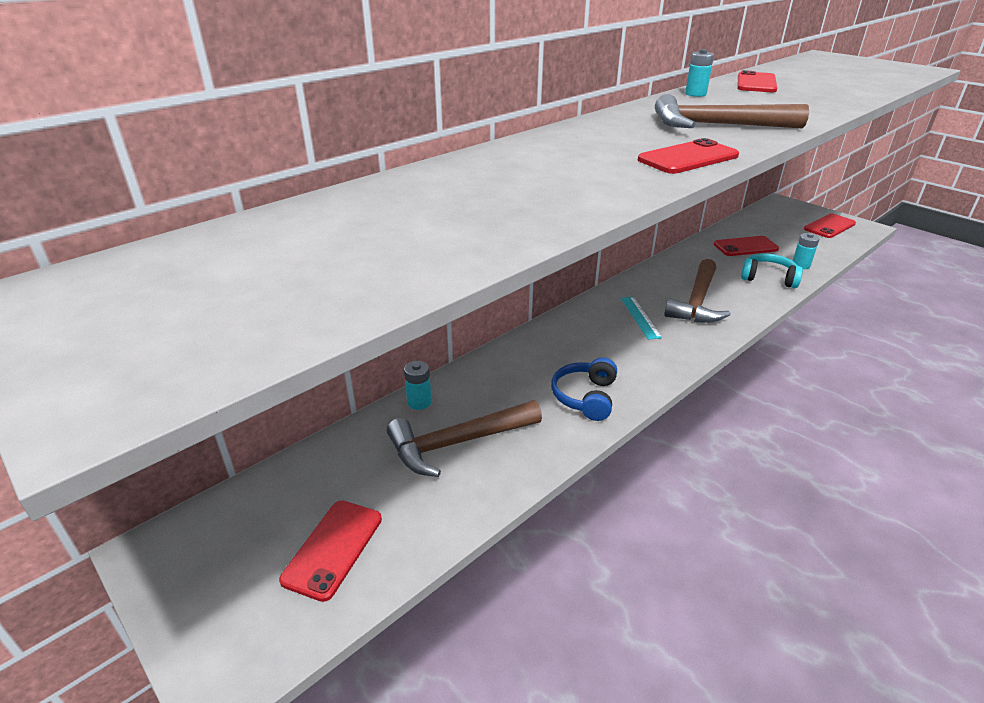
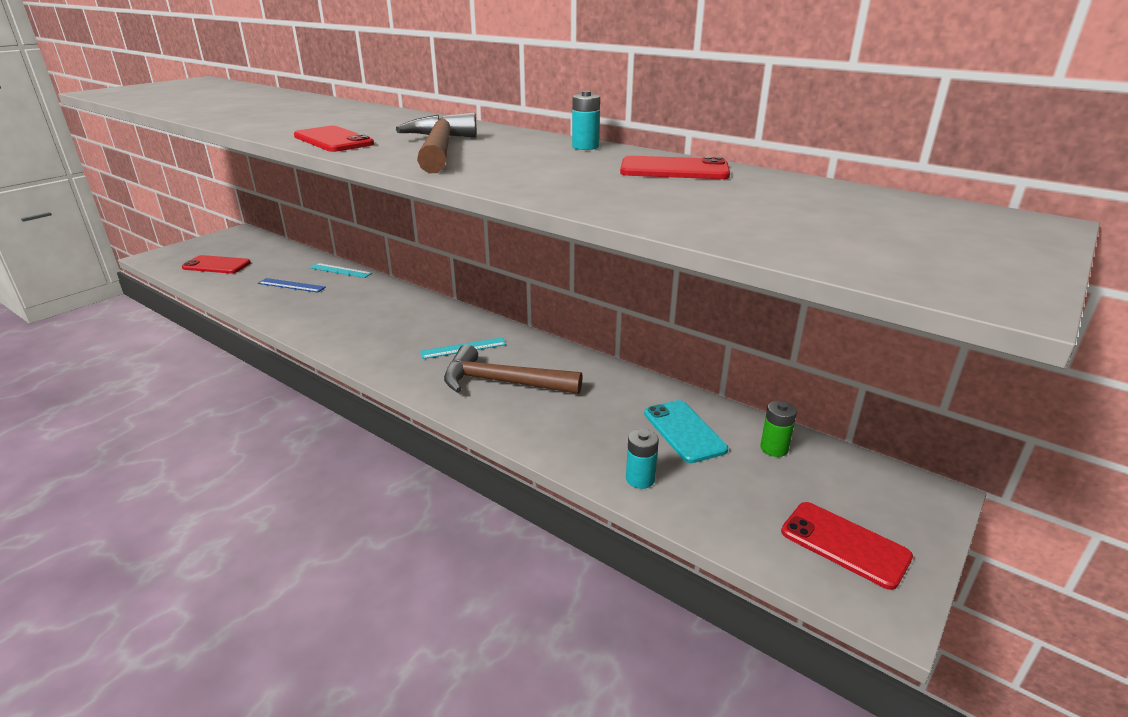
camera: 80 degrees right, 5 degrees down
(419, 402) = (340, 270): turquoise battery -> turquoise ruler
(457, 443) = (291, 285): brown hammer -> blue ruler
(585, 397) = (332, 324): blue headphones -> none
(745, 247) = (684, 431): red phone -> turquoise phone
(755, 227) = (774, 448): none -> green battery
(768, 278) = (583, 442): turquoise headphones -> none

